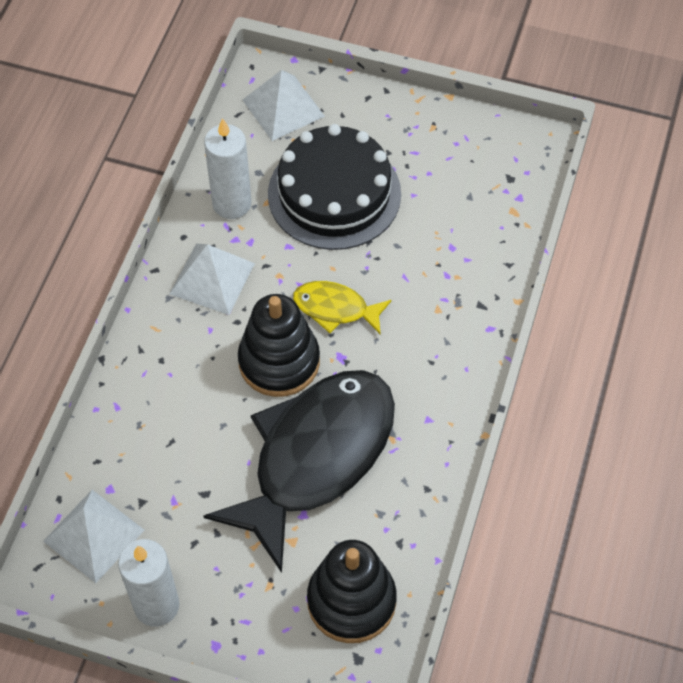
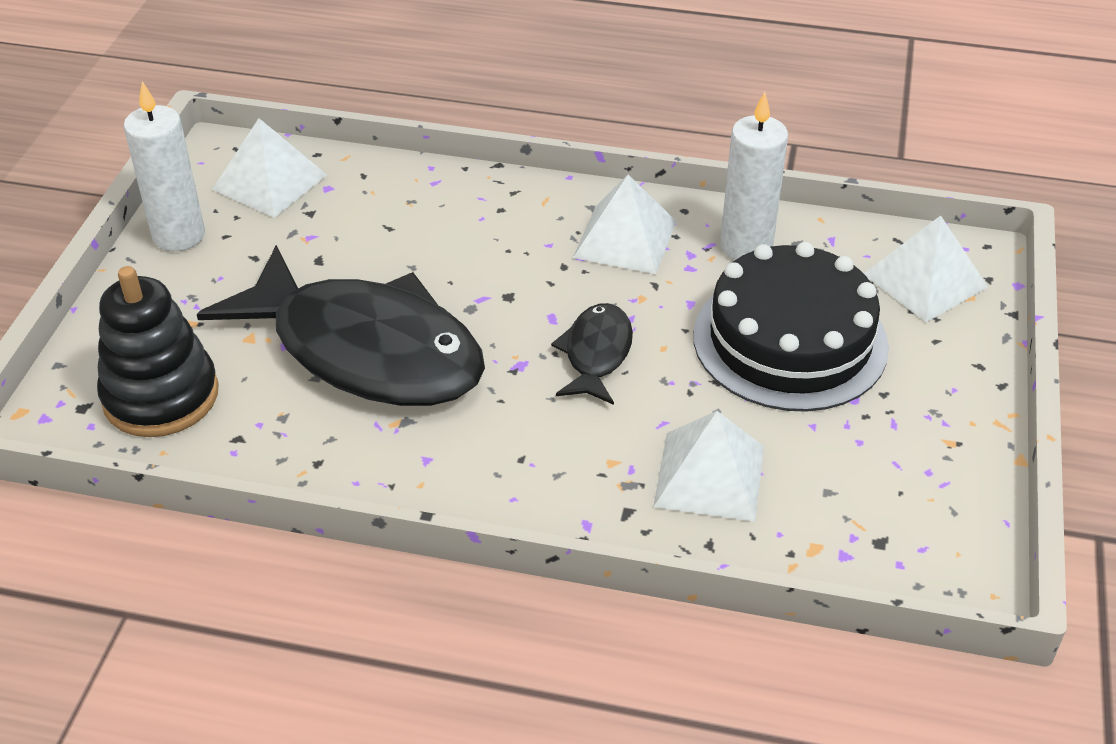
camera: 85 degrees right, 15 degrees down
(279, 361) = (507, 307): black stacking toy -> none
(335, 309) = (596, 354): yellow fish -> black fish
(454, 256) = (709, 476): none -> white pyramid

